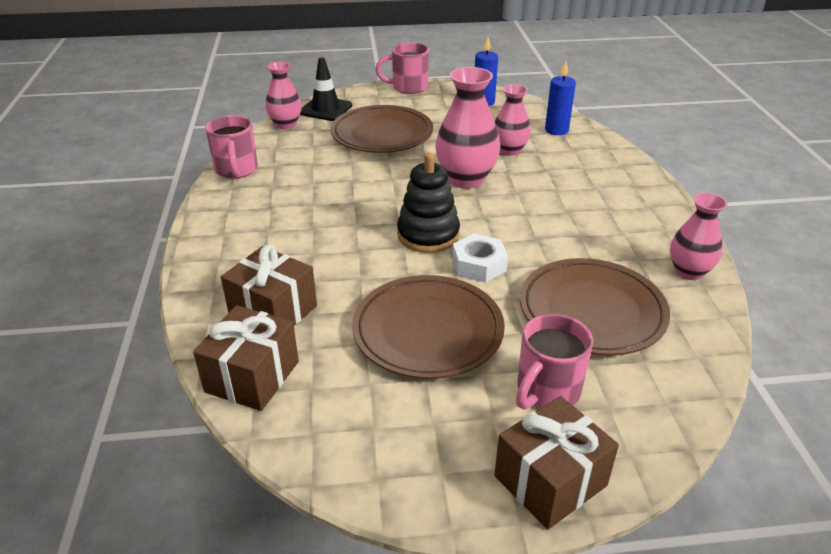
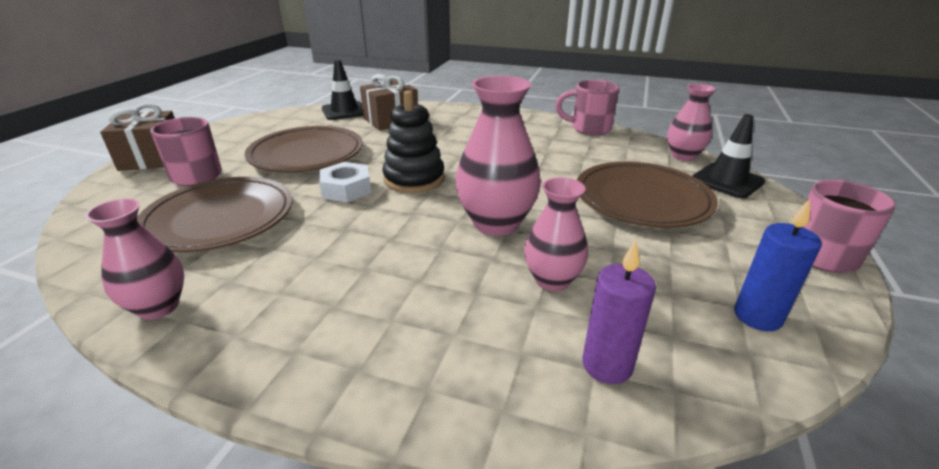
camera: 115 degrees right, 5 degrees down
(252, 376) = (344, 111): brown gift -> black traffic cone
(556, 130) = (607, 365): blue candle -> purple candle

